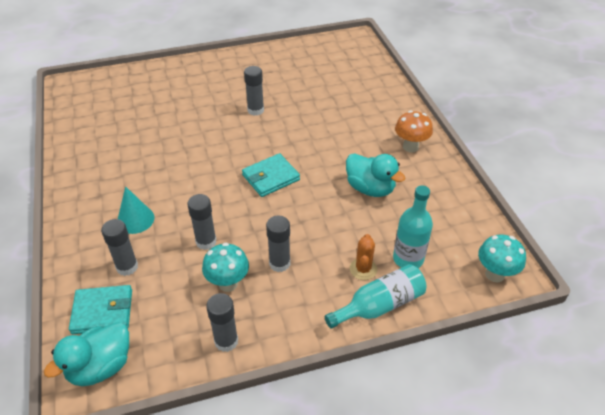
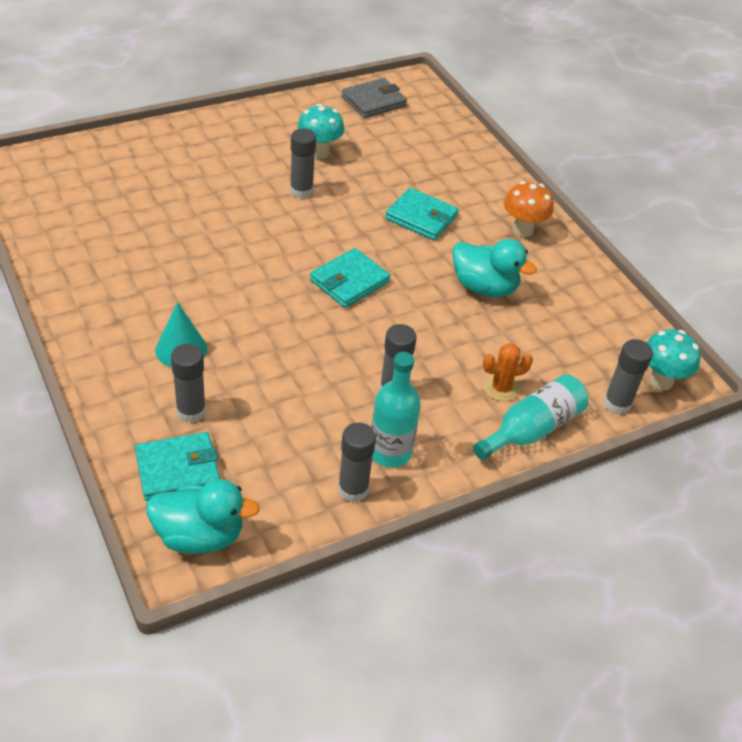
camera: 15 degrees left, 0 degrees up
(101, 367) = (199, 536): turquoise duck -> turquoise duck turned 120 degrees counterclockwise
(206, 242) = (288, 370): grey glue stick -> grey glue stick (617, 404)
(228, 283) = (333, 420): turquoise mushroom -> turquoise mushroom (319, 152)
(325, 50) = (374, 101): none -> grey wallet
(336, 133) = (421, 217): none -> turquoise wallet
(363, 269) = (501, 388): orange cactus -> orange cactus turned 75 degrees clockwise
(408, 259) = (553, 371): turquoise bottle -> turquoise bottle (390, 452)

